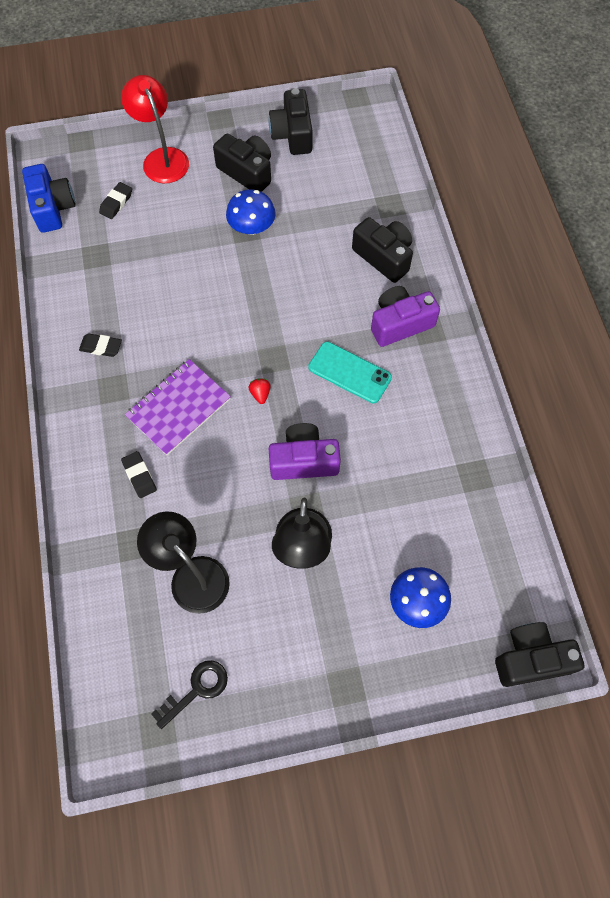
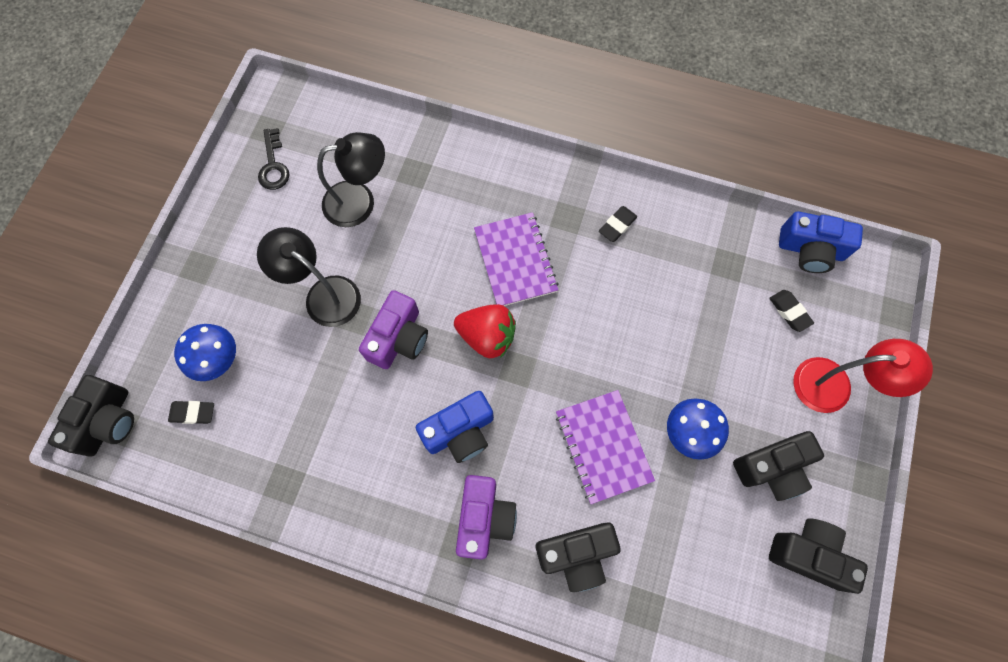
camera: 120 degrees right, 5 degrees up
(139, 476) = (469, 202): black eraser -> black eraser (193, 413)
(260, 394) = (487, 336): red strawberry -> red strawberry, size x2.28
(297, 274) = (603, 446): none -> purple notebook
(349, 372) = (460, 431): turquoise phone -> blue camera

